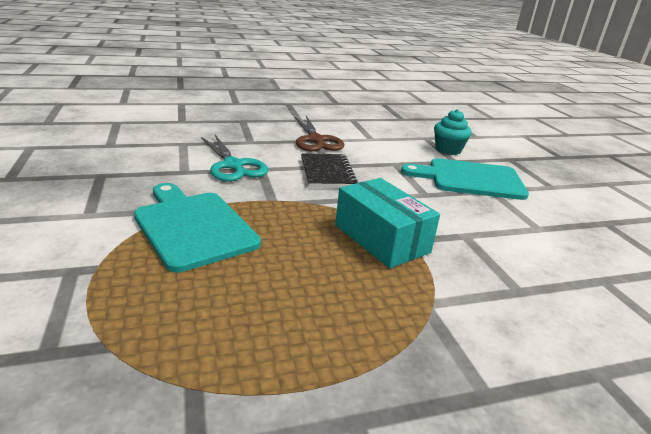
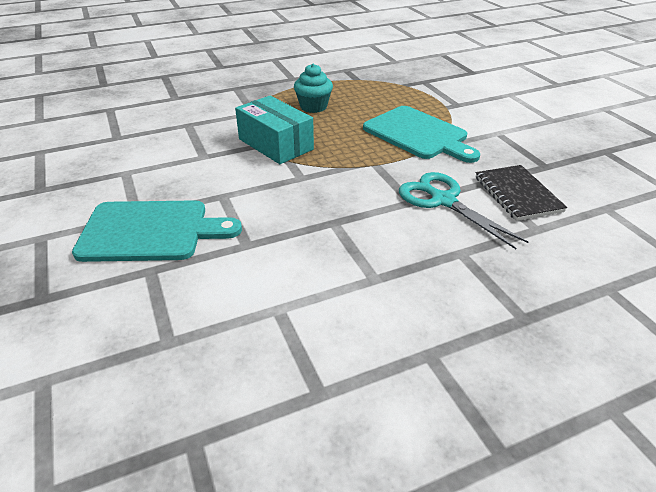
camera: 175 degrees right, 10 degrees up
(316, 140) = (370, 280): brown scissors -> none
(327, 172) = (334, 209): black notebook -> black notebook (517, 194)
(448, 150) = (143, 303): turquoise cupcake -> turquoise cupcake (313, 107)

